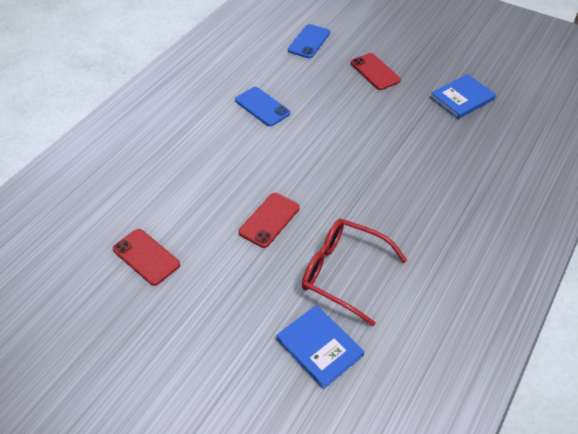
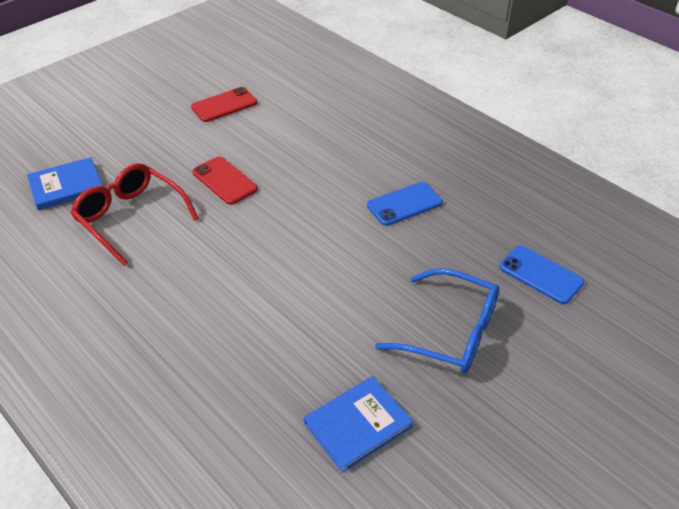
camera: 105 degrees right, 5 degrees down
(343, 273) = (130, 218): red glasses -> red glasses turned 90 degrees counterclockwise
(375, 72) = (451, 332): red phone -> blue glasses
(462, 98) = (358, 425): blue book -> blue book turned 75 degrees clockwise

